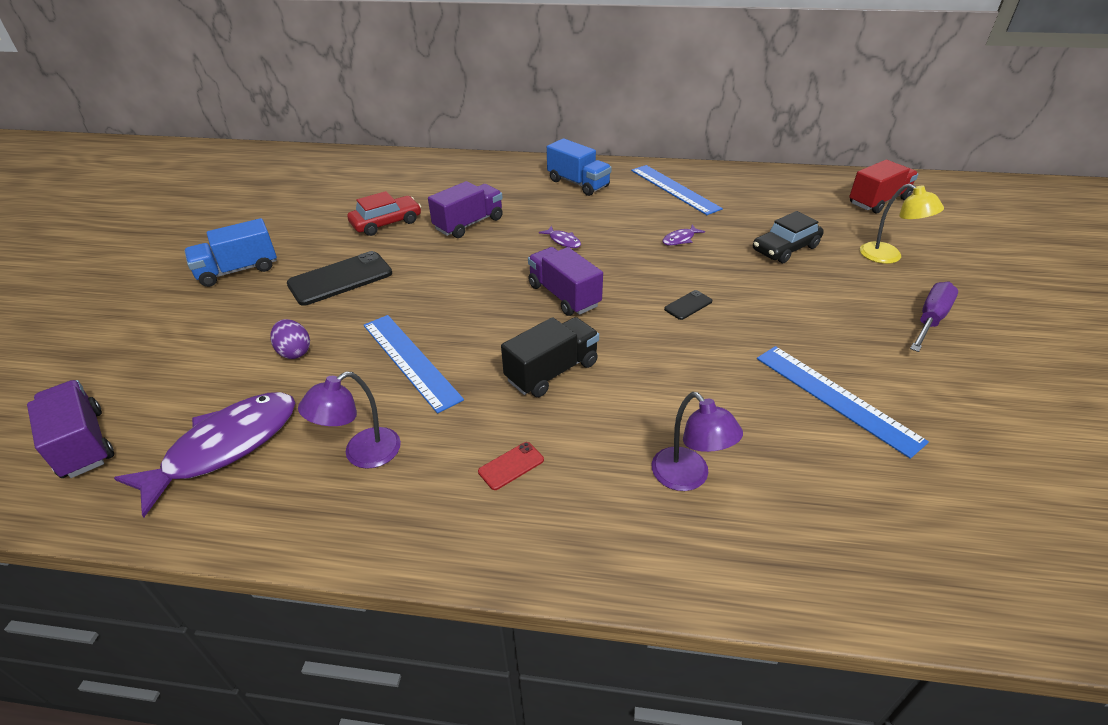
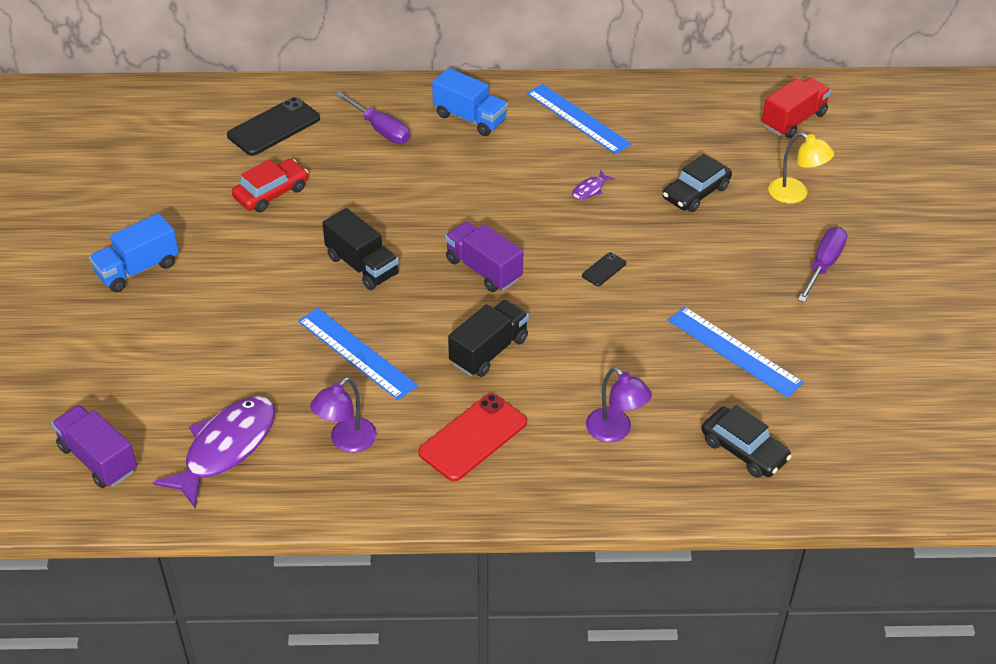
camera: 10 degrees left, 5 degrees up
(294, 352) = (243, 355): purple egg -> none
(340, 279) = (251, 270): black phone -> black phone (274, 127)
(445, 283) = (362, 266): none -> black truck
(469, 224) = (363, 187): purple truck -> none
(498, 186) = (380, 129): none -> purple screwdriver
(511, 466) = (473, 437): red phone -> red phone, size x2.12
(563, 241) = (469, 202): purple fish -> none
(859, 522) = (744, 450): none -> black car

